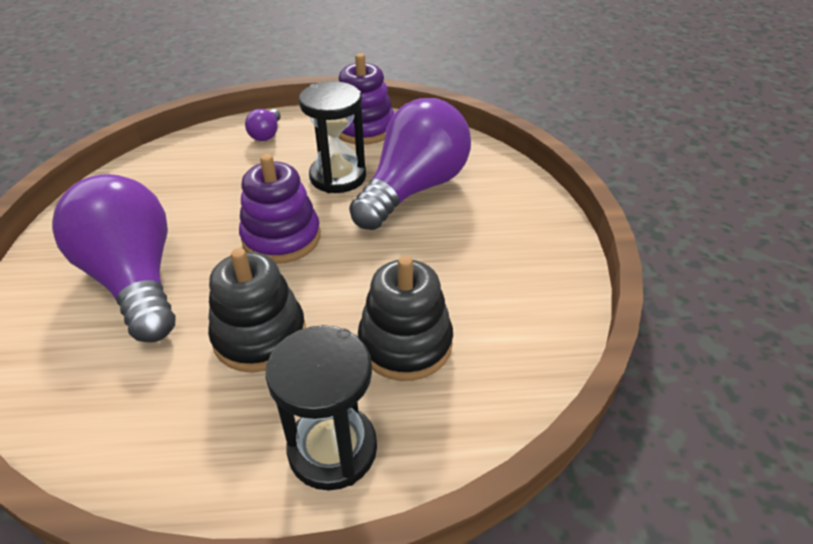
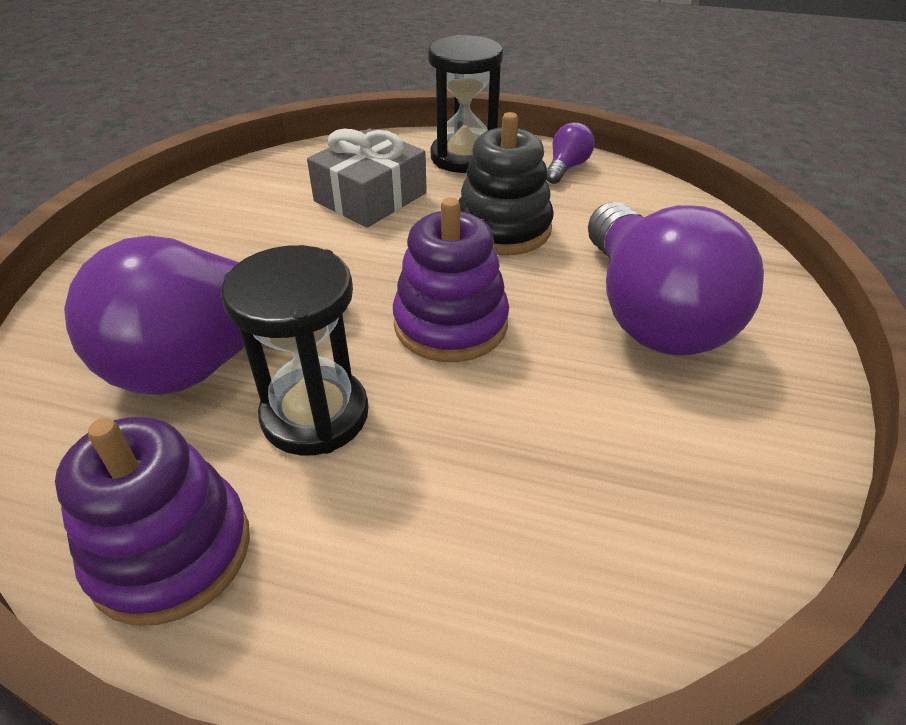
camera: 160 degrees left, 0 degrees up
(266, 134) = (403, 605): purple light bulb -> purple light bulb (566, 167)
(405, 343) = (370, 197): black stacking toy -> grey gift

